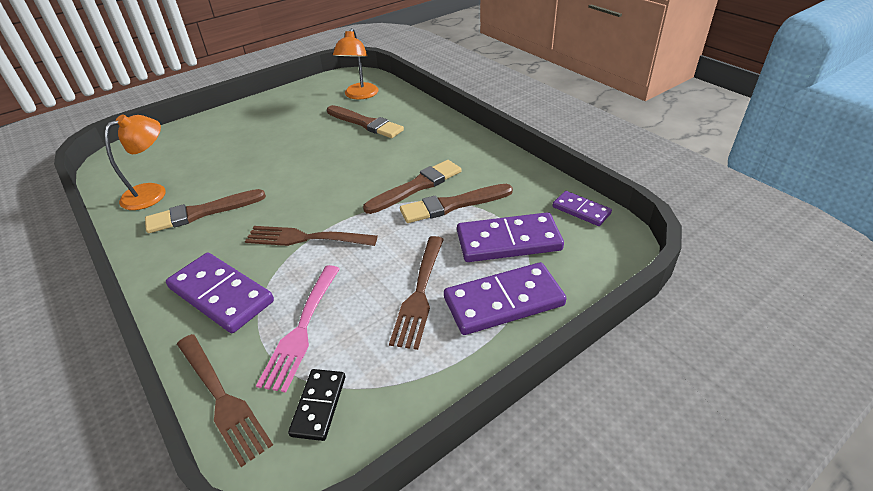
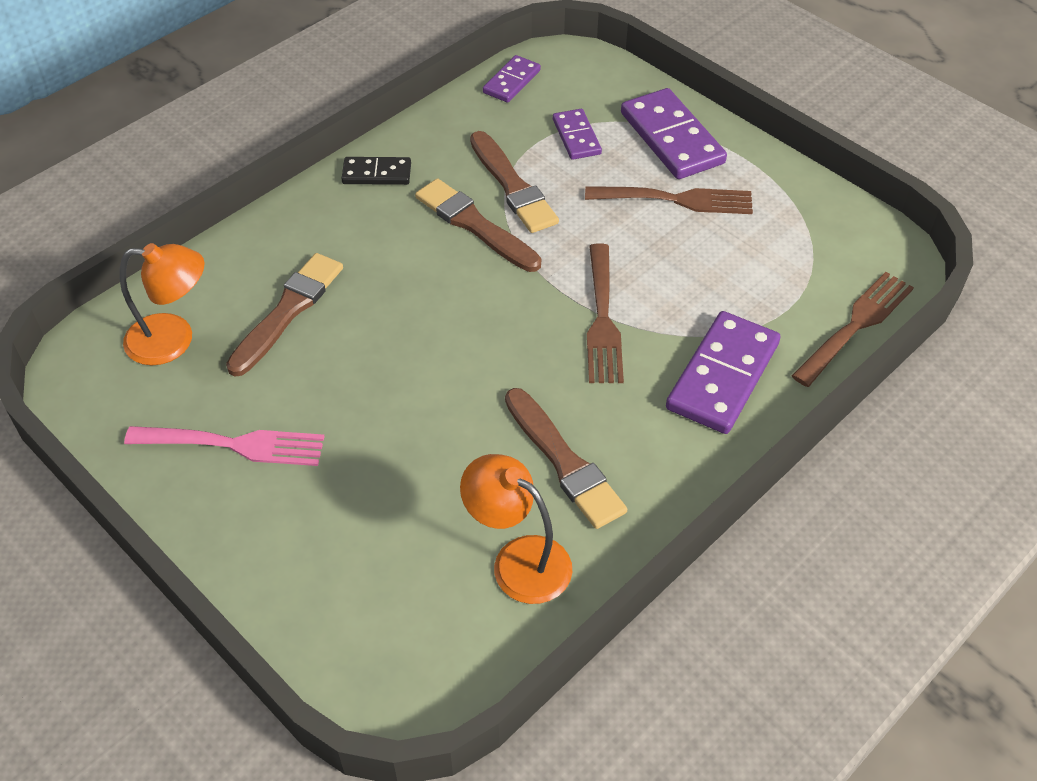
camera: 100 degrees left, 10 degrees up
(302, 330) = (753, 285): pink fork -> pink fork (234, 444)
(318, 405) = (836, 251): black domino -> black domino (377, 174)
(508, 241) = (576, 137): purple domino -> purple domino, size x0.57

